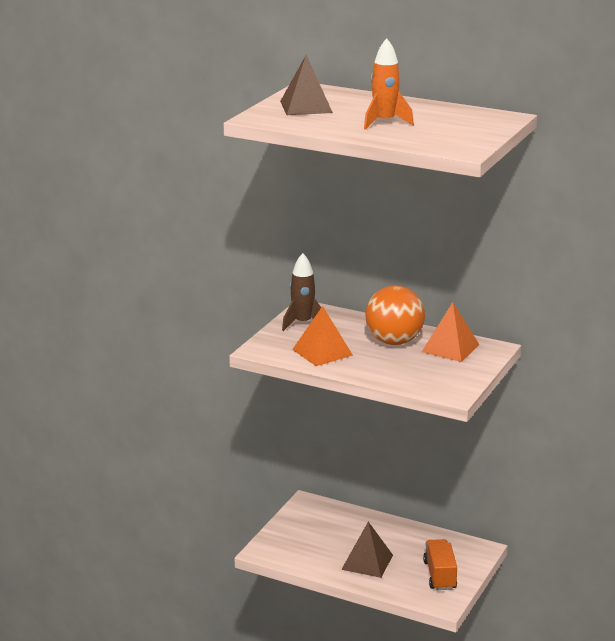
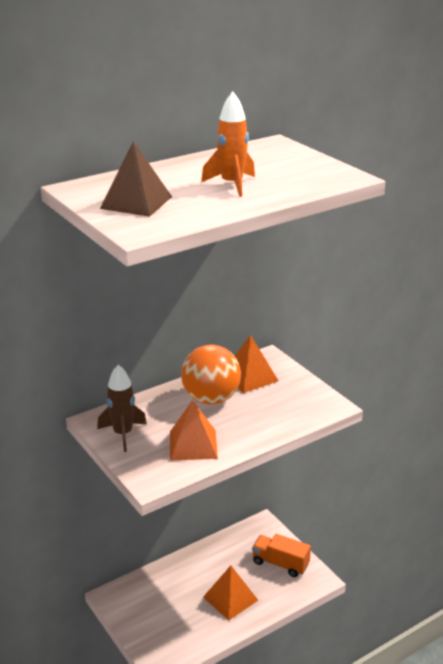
camera: 60 degrees left, 5 degrees up
(367, 562) = (230, 598): brown pyramid -> orange pyramid

